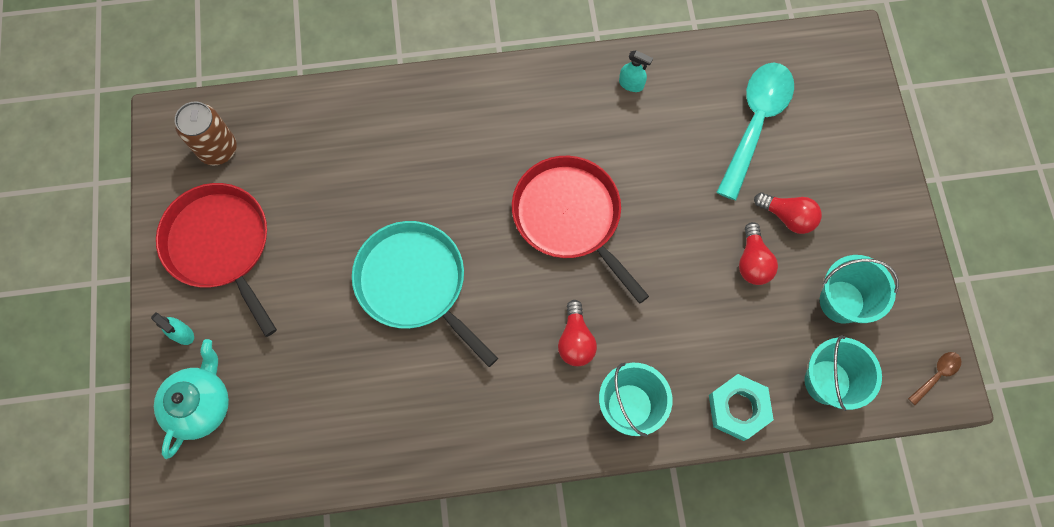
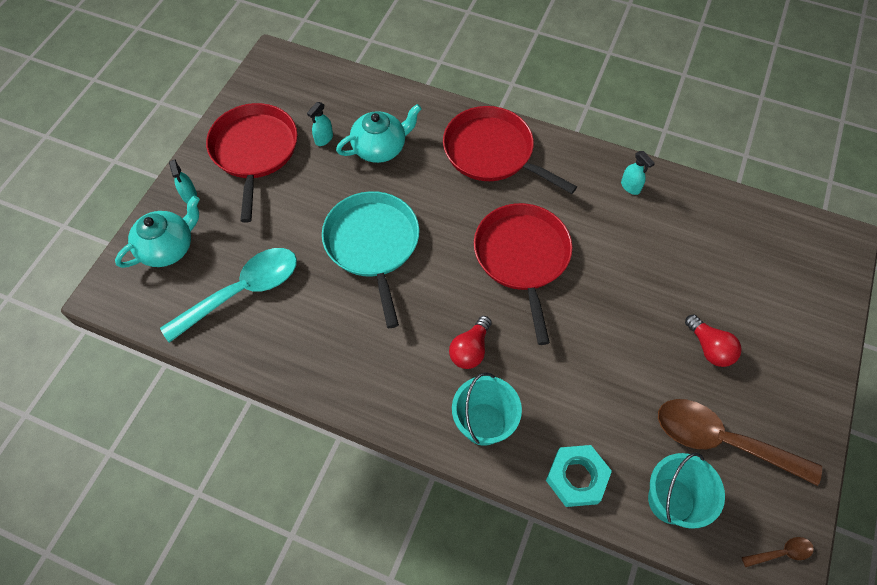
camera: 30 degrees right, 10 degrees down
(218, 149) = (295, 90): brown can -> none
(287, 191) = (324, 139): none -> turquoise spray bottle
(355, 170) = (380, 148): none -> turquoise teapot
(475, 115) = (492, 152): none -> red pan
(752, 261) = (657, 367): red light bulb -> none
(755, 123) = (721, 263): turquoise spoon -> turquoise spoon (242, 291)
(841, 301) = (722, 441): turquoise bucket -> brown spoon

